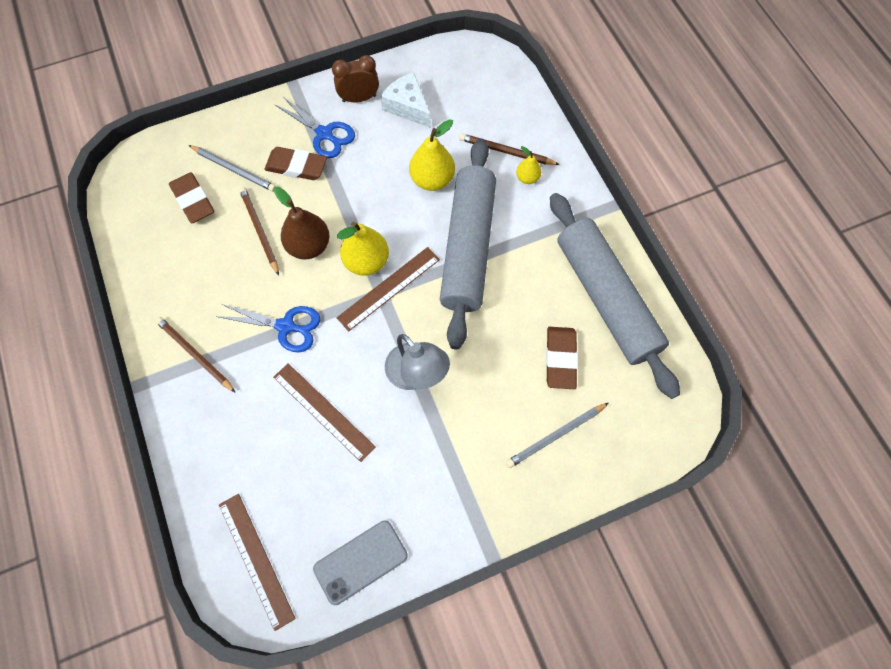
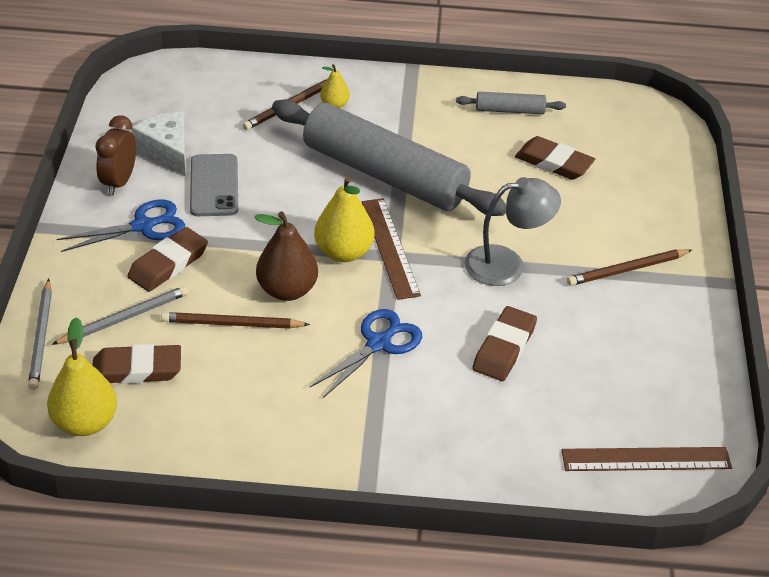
camera: 65 degrees left, 25 degrees down
(195, 354) = (359, 434): brown pencil -> brown pencil (627, 270)
(323, 411) = (504, 348): brown ruler -> brown eraser
(361, 562) = (689, 377): grey phone -> grey phone (214, 186)
(408, 107) = (167, 151): white cheese -> white cheese turned 75 degrees clockwise
(432, 179) = (279, 168): yellow pear -> yellow pear (85, 423)
(555, 436) = (631, 196): grey pencil -> grey pencil (41, 337)
(606, 298) = (509, 110): grey rolling pin -> grey rolling pin, size x0.42

